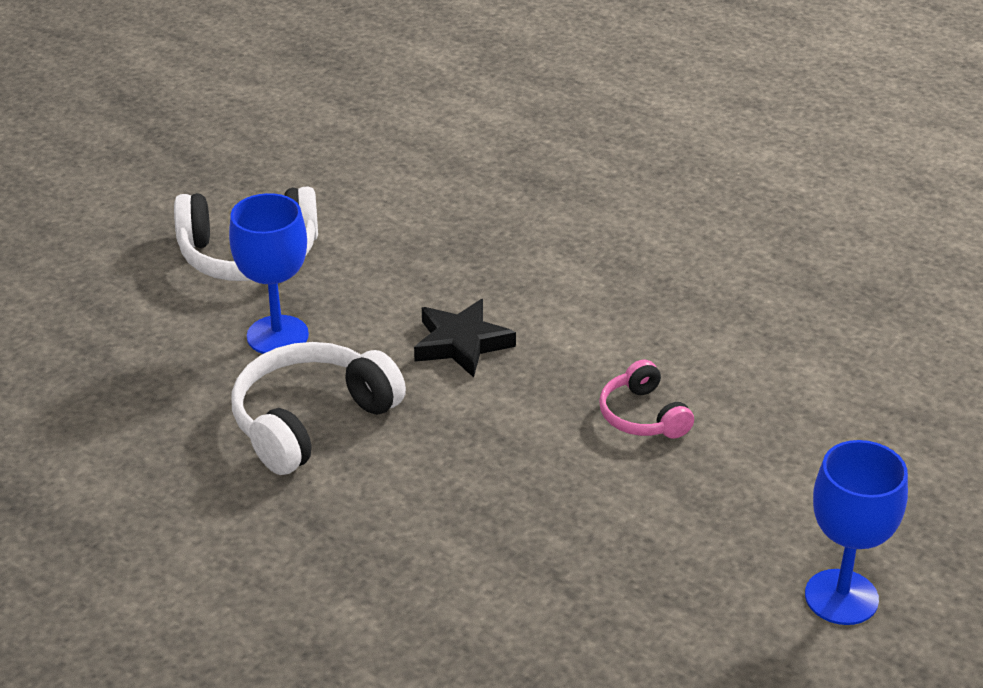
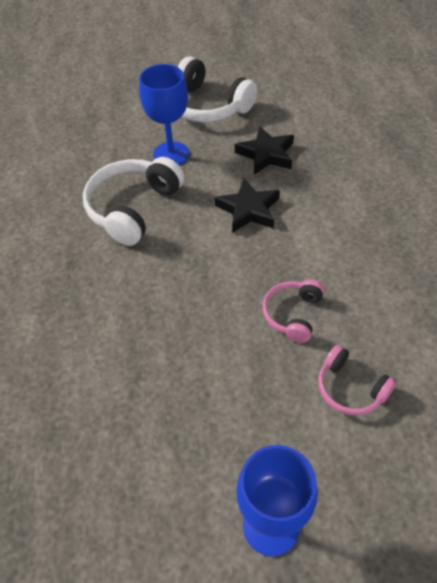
camera: 45 degrees right, 15 degrees up
(311, 421) = (133, 208): white headphones -> white headphones turned 60 degrees counterclockwise
(404, 273) = (266, 154): none -> black star
(777, 444) = (350, 388): none -> pink headphones

